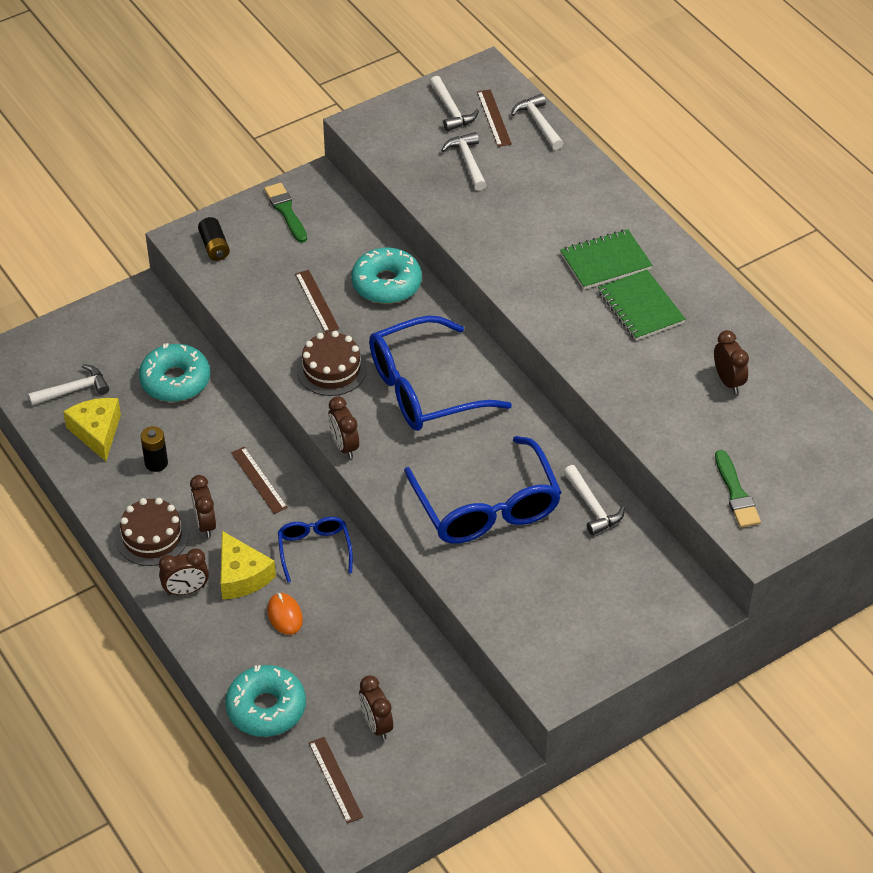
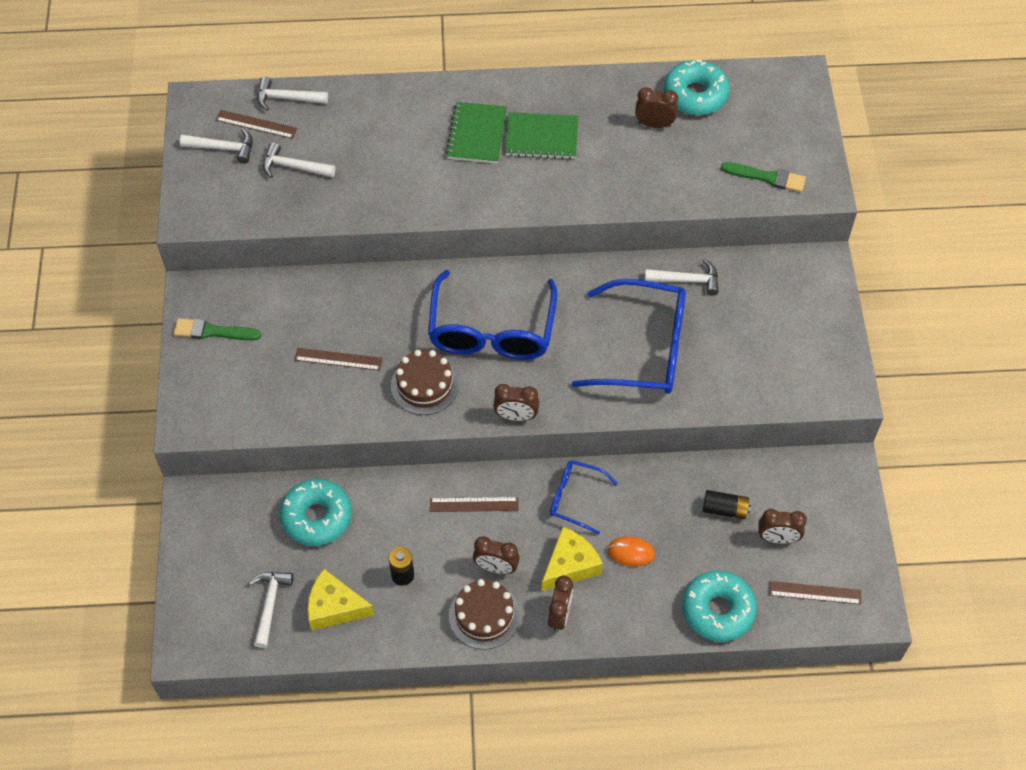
camera: 60 degrees left, 10 degrees up
(214, 247) = (214, 405): black battery -> black battery (725, 509)
(242, 576) = (570, 565): yellow cheese -> yellow cheese turned 45 degrees counterclockwise
(386, 284) = (355, 300): turquoise donut -> turquoise donut (695, 95)

